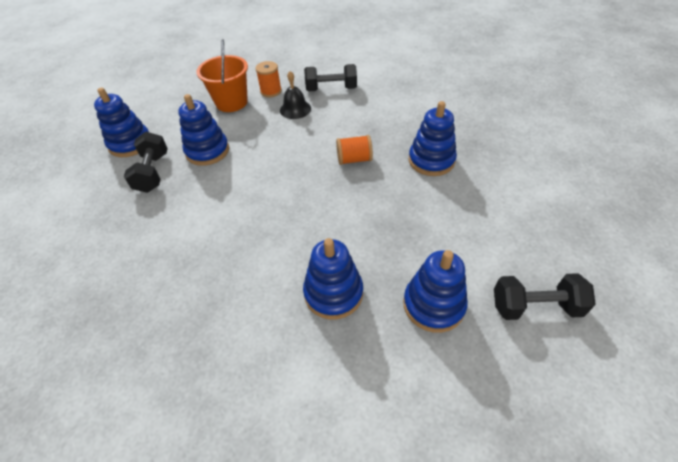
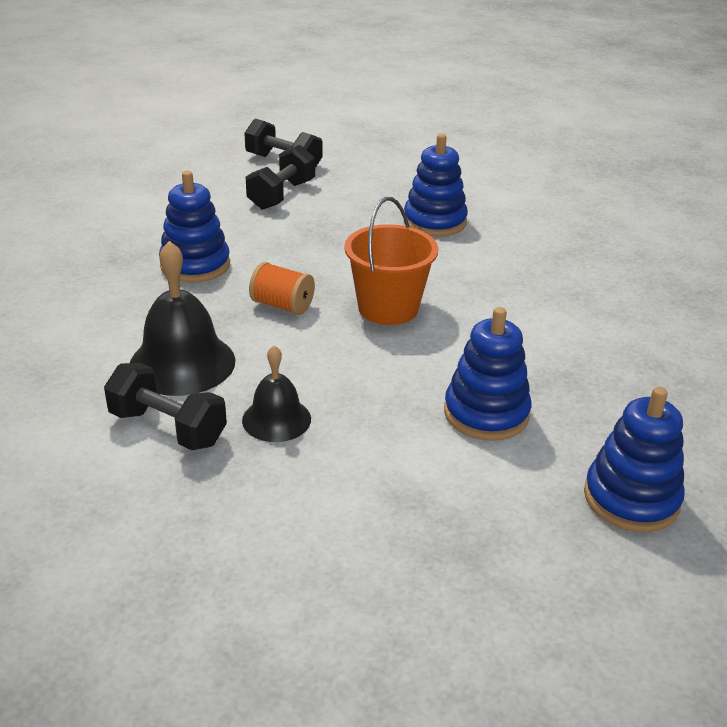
camera: 150 degrees left, 15 degrees down
(153, 173) = (595, 418): black dumbbell -> black dumbbell (281, 195)
(231, 102) = (380, 498): orange bucket -> orange bucket (388, 308)
(271, 91) = (280, 485): orange spool -> none
(360, 111) = (182, 363): none -> black bell
(433, 305) = (357, 188): blue stacking toy -> none

